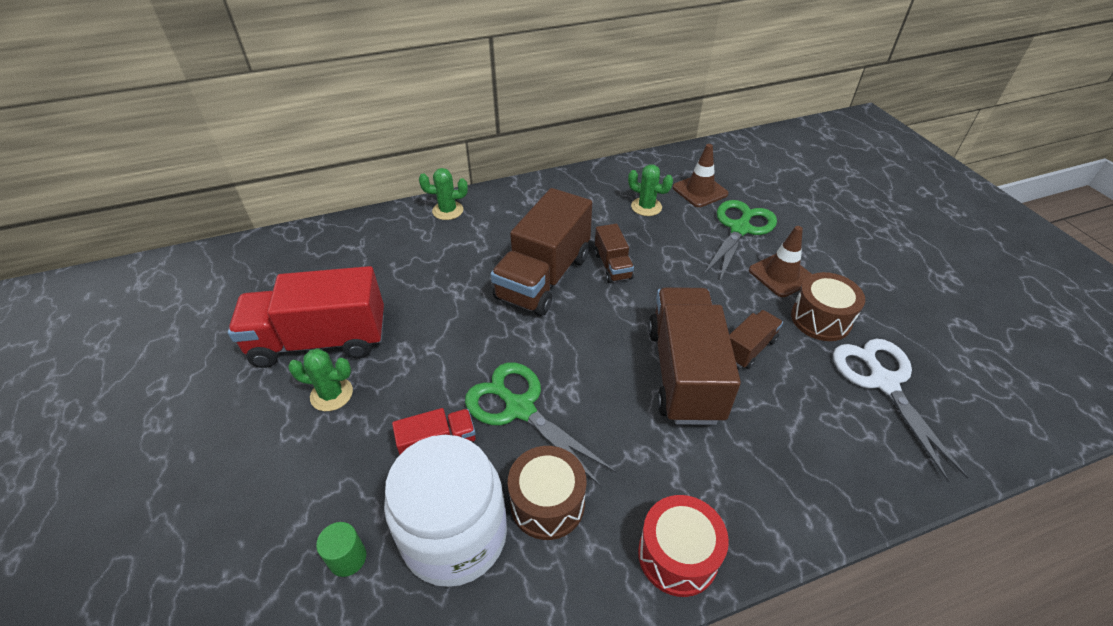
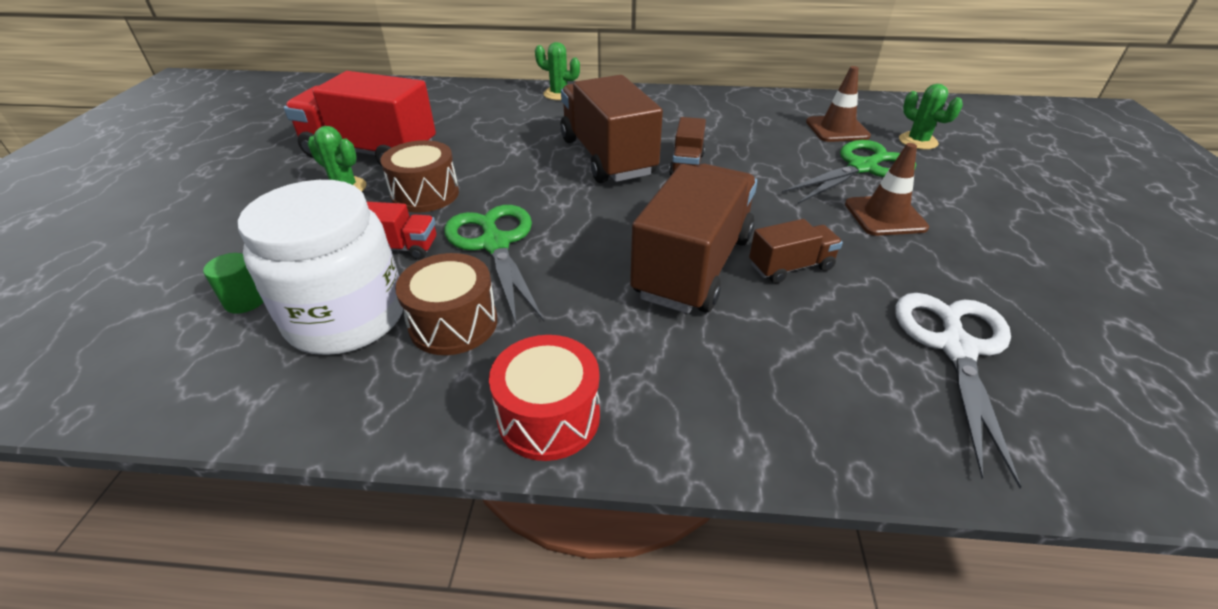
camera: 25 degrees right, 5 degrees down
(543, 277) = (607, 157): brown truck -> brown truck turned 105 degrees clockwise
(646, 207) = (763, 129): green cactus -> green cactus (918, 141)
(820, 319) = (909, 266): brown drum -> brown drum (425, 194)

